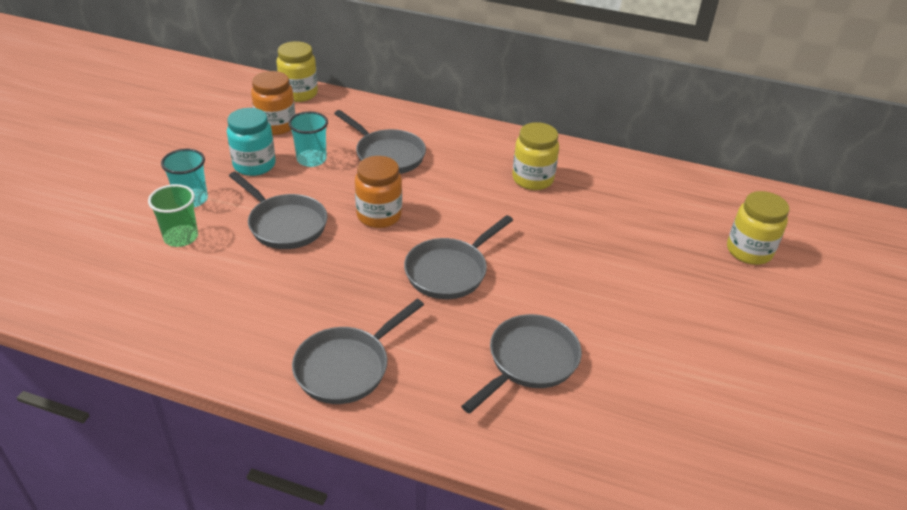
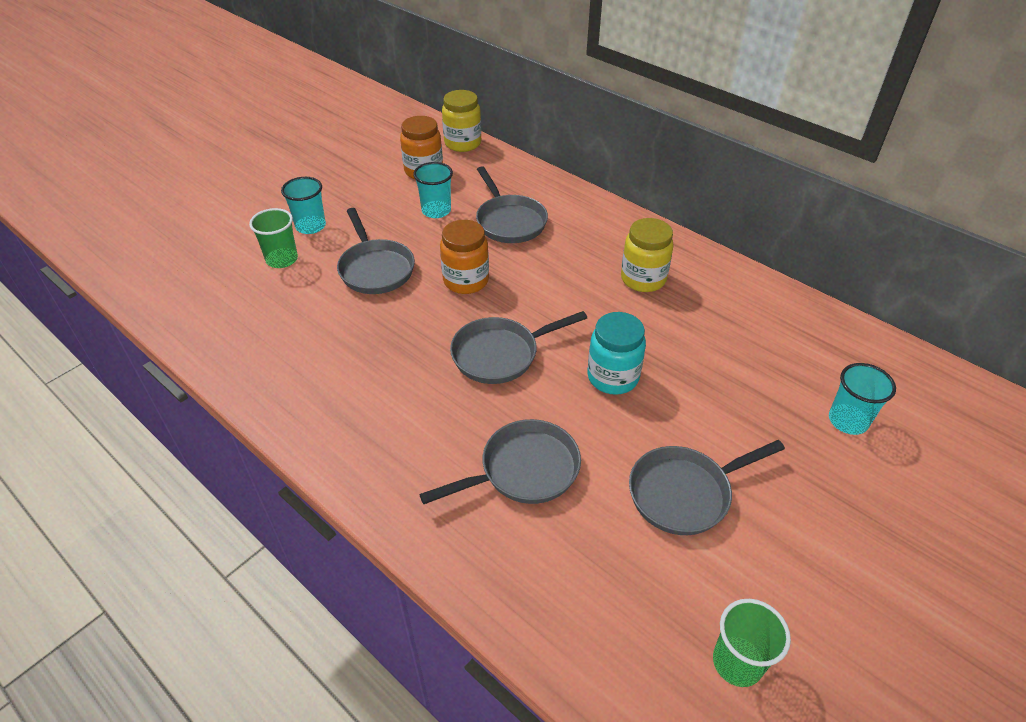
camera: 25 degrees right, 5 degrees up
(254, 165) = (382, 205): turquoise jar -> turquoise jar (613, 377)
(347, 367) = (349, 421): grey pan -> grey pan (684, 493)
(749, 251) = (848, 421): yellow jar -> turquoise cup
(777, 453) = (737, 662): none -> green cup

